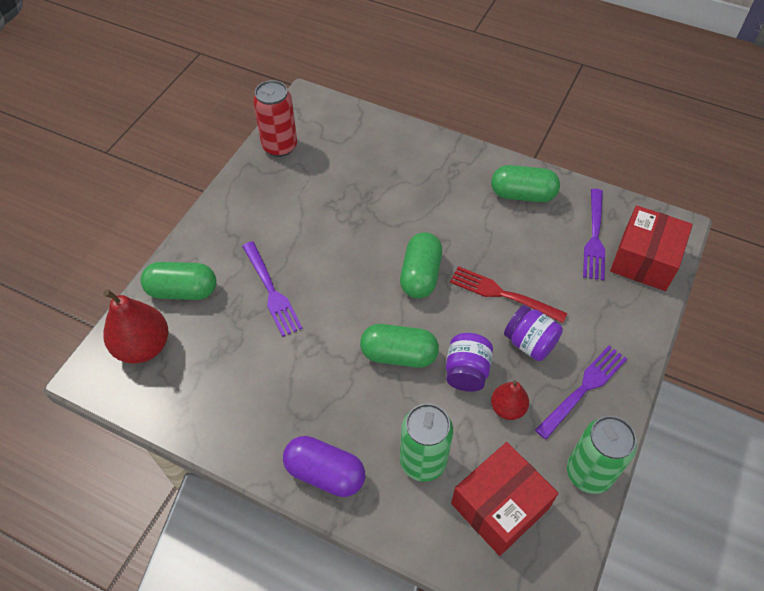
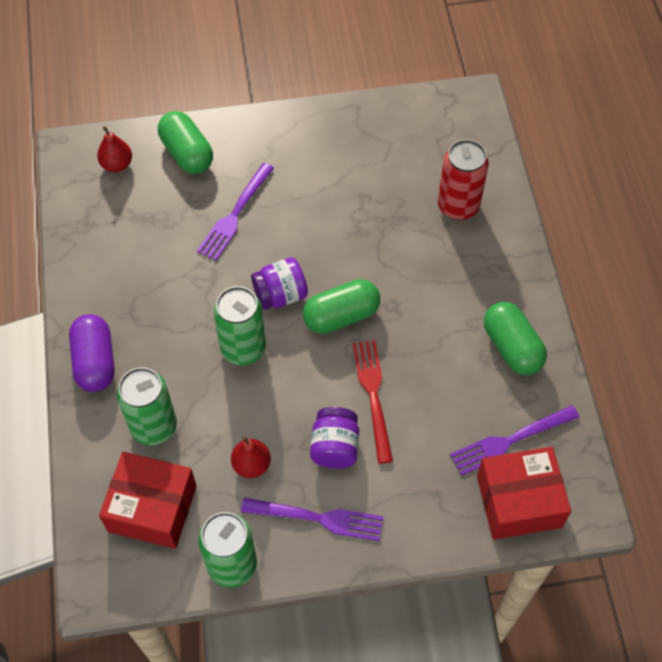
camera: 55 degrees right, 5 degrees up
(143, 346) = (117, 164): red pear -> red pear, size x0.58
(280, 146) = (397, 116): red can -> red can (458, 206)
(399, 355) = (243, 348): green capsule -> green can
(466, 371) = (265, 411): purple jar -> purple jar (280, 295)

